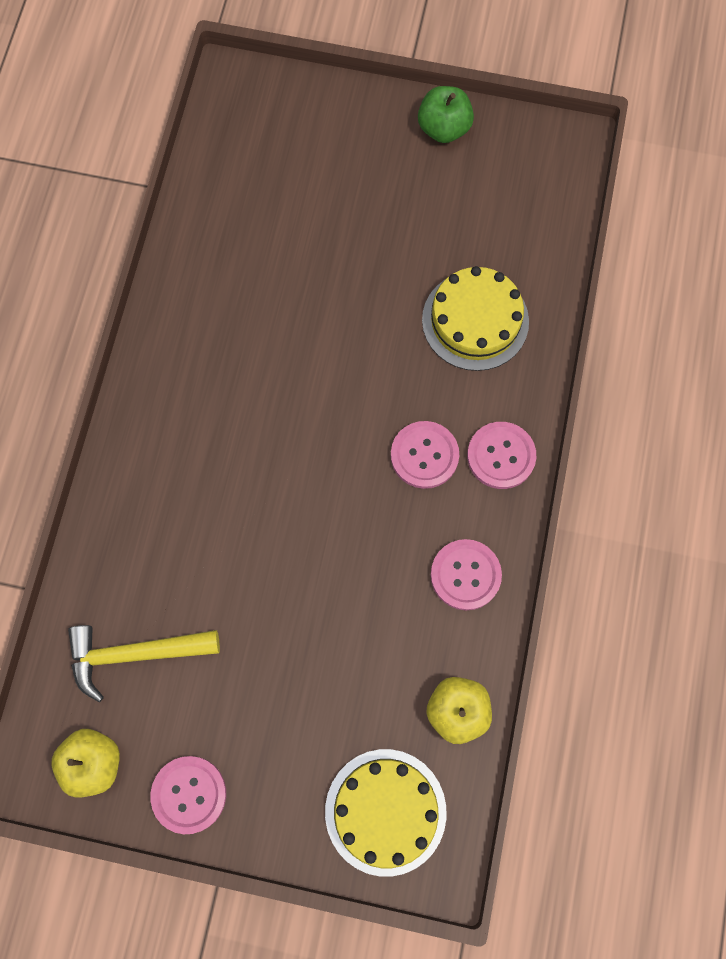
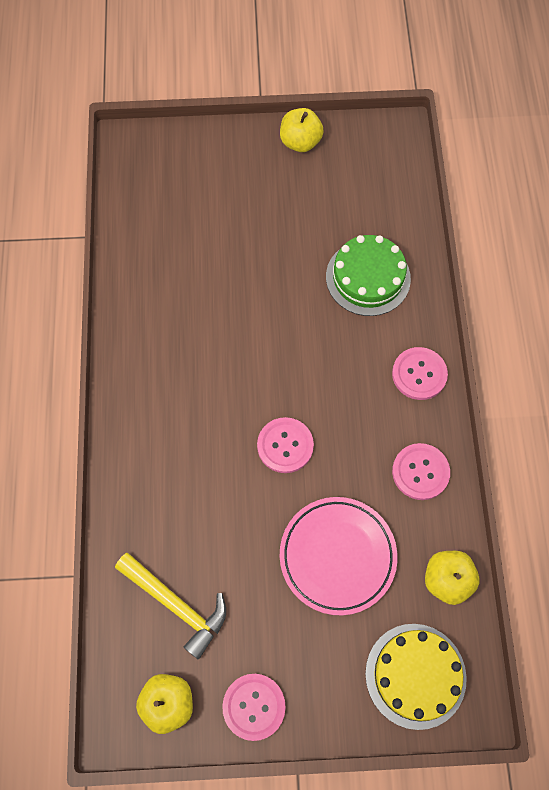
camera: 15 degrees left, 5 degrees down
(134, 654) = (177, 605): yellow hammer -> yellow hammer turned 120 degrees counterclockwise
(336, 648) = (337, 556): none -> pink plate
(424, 455) = (360, 388): pink button -> pink button (285, 446)
(443, 128) = (300, 142): green apple -> yellow apple
(475, 320) = (368, 277): yellow cake -> green cake

